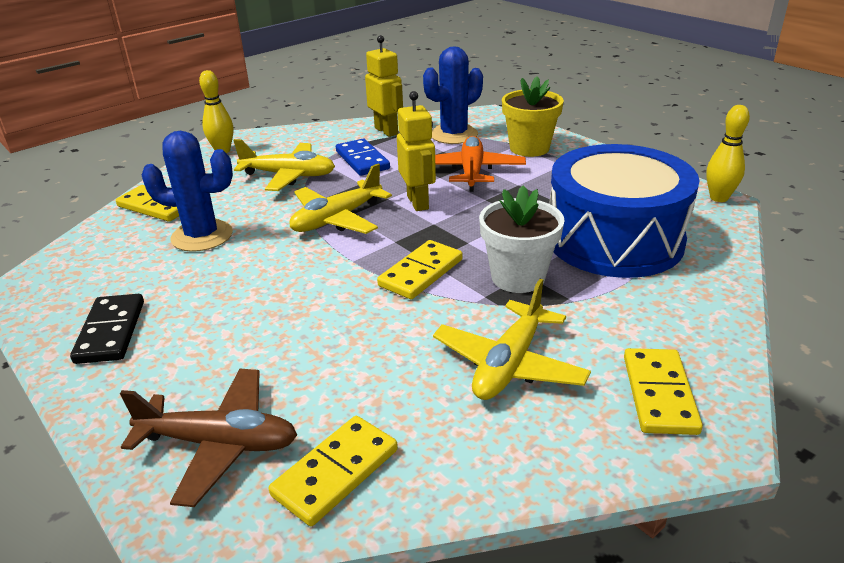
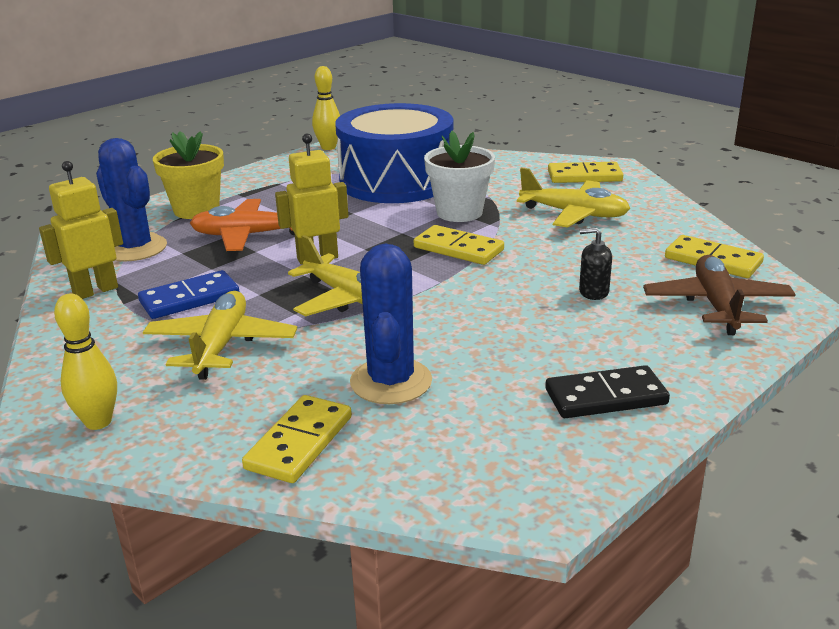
camera: 95 degrees left, 5 degrees down
(293, 351) = (593, 292): none -> black soap dispenser

